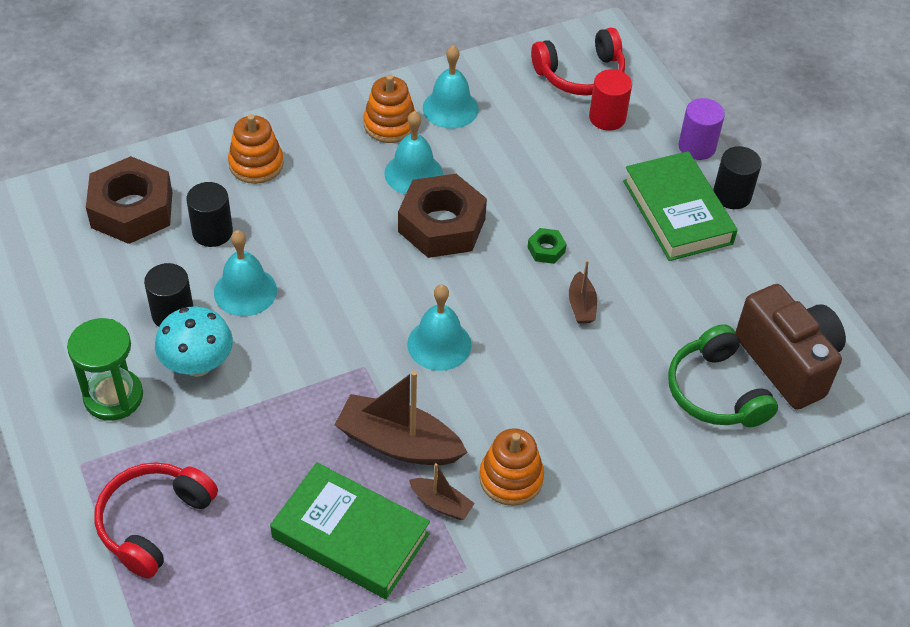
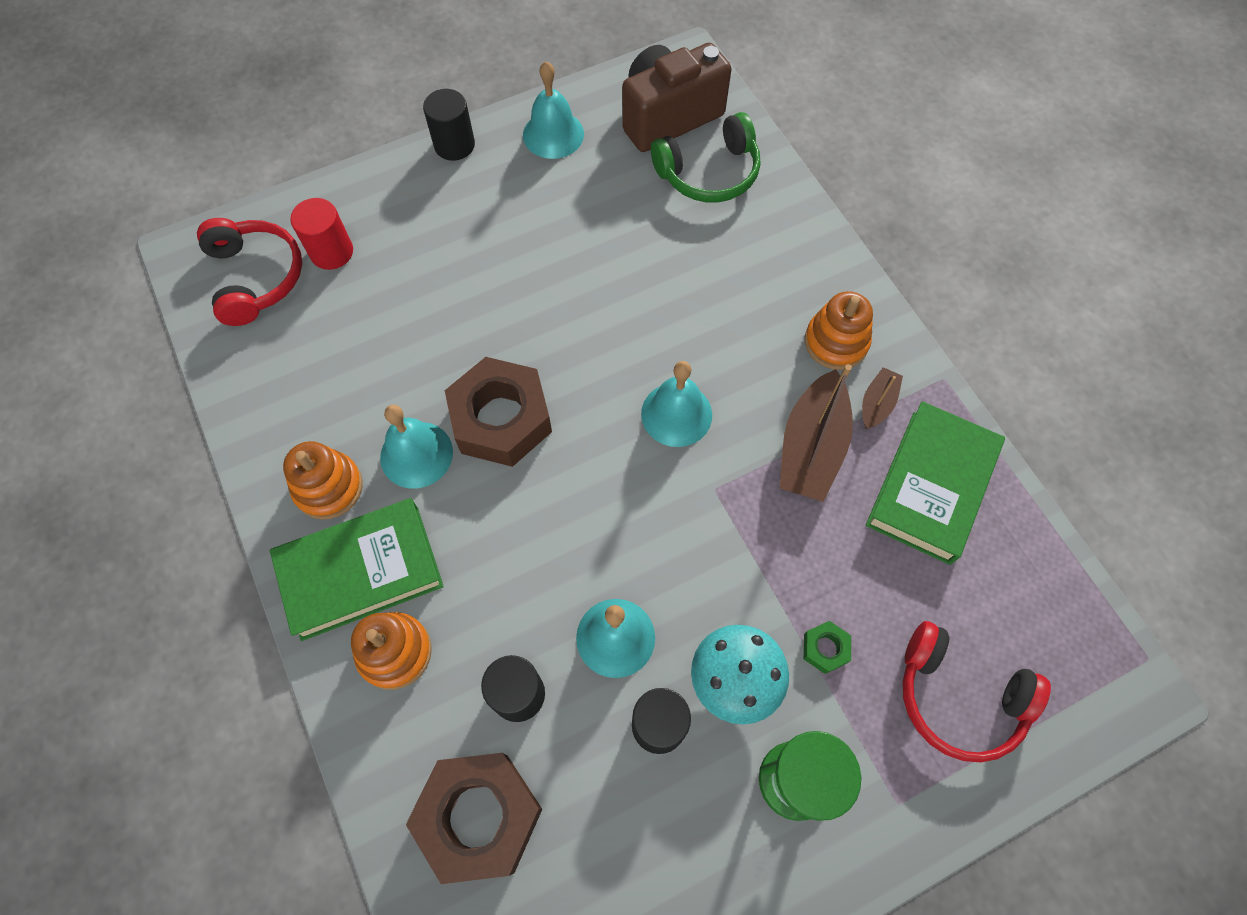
camera: 90 degrees left, 15 degrees up
(450, 108) = (304, 417): turquoise bell -> turquoise bell (553, 134)
(546, 250) = (535, 312): green nut -> green nut (825, 648)
(581, 305) = (612, 280): brown boat -> none
(677, 212) = (478, 192): green book -> green book (361, 571)
(697, 147) = (382, 171): purple cylinder -> none

